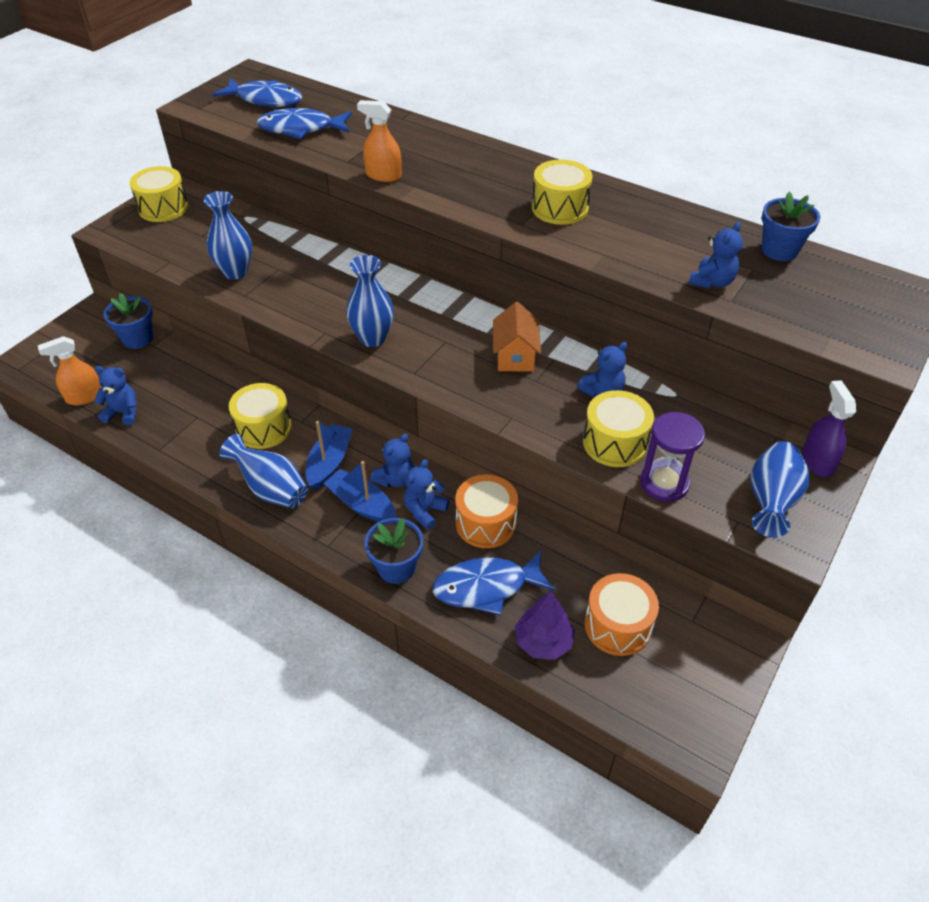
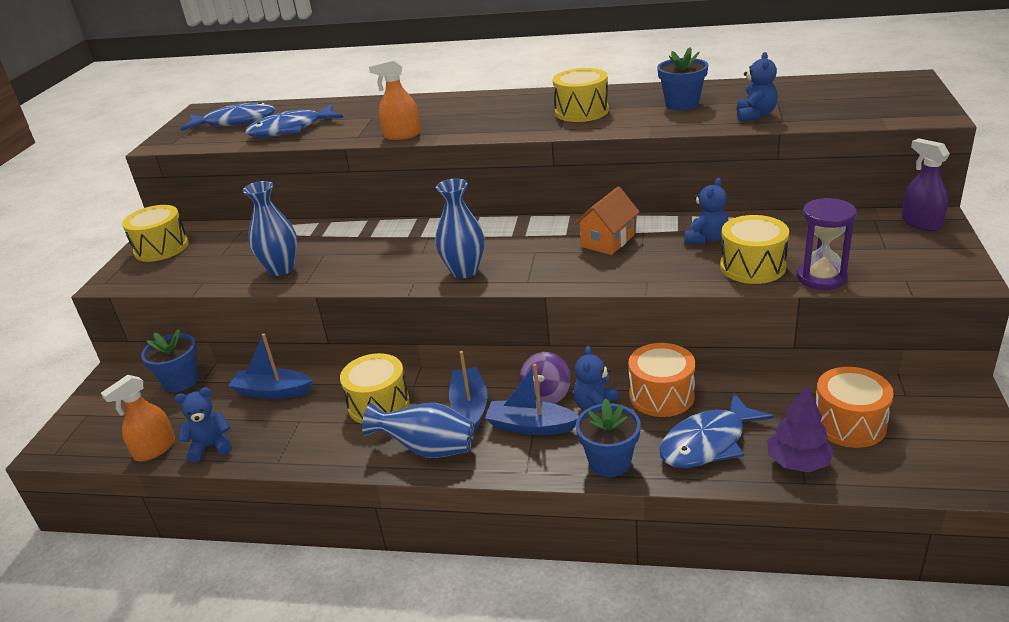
camera: 20 degrees left, 15 degrees down
(195, 379) = (273, 392): none -> blue boat
(395, 479) = (546, 395): blue teddy bear -> purple spinning top
(515, 356) = (607, 241): orange house -> orange house turned 60 degrees clockwise
(771, 501) = (916, 259): blue vase -> none
(779, 250) = (783, 85): blue flower pot -> blue flower pot (682, 104)

